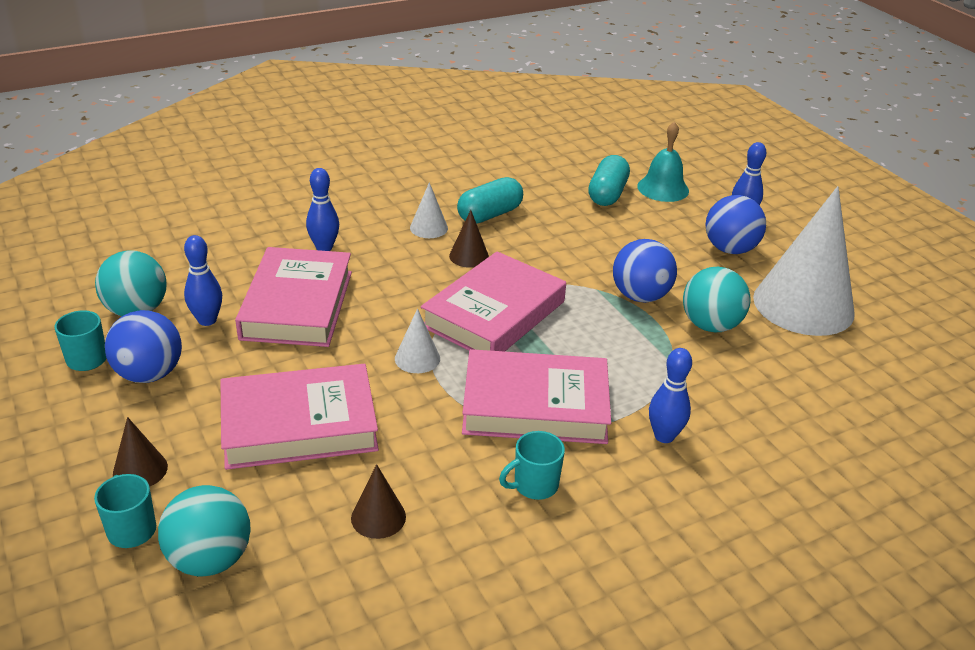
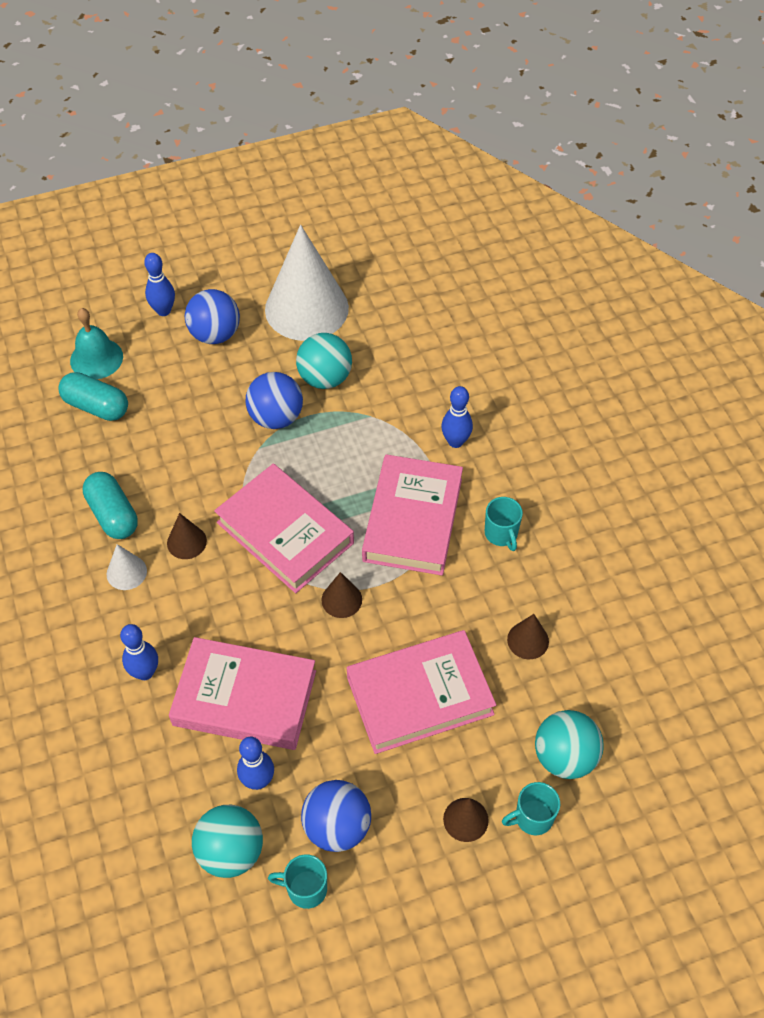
camera: 80 degrees left, 20 degrees up
(299, 424) = (419, 695): pink book -> pink book turned 75 degrees clockwise
(417, 358) = (341, 599): white cone -> brown cone

